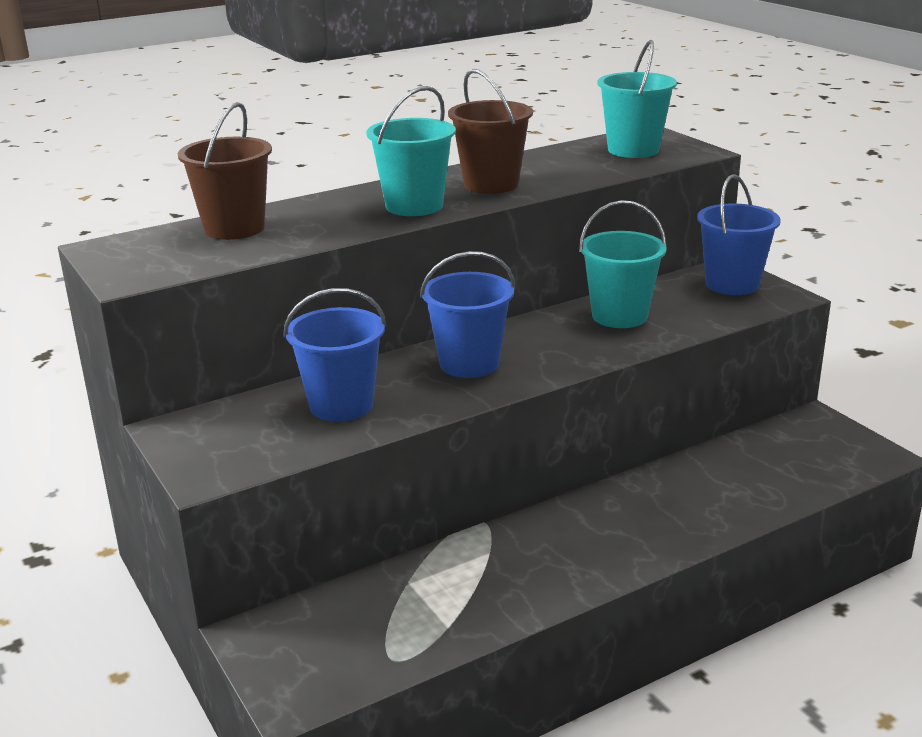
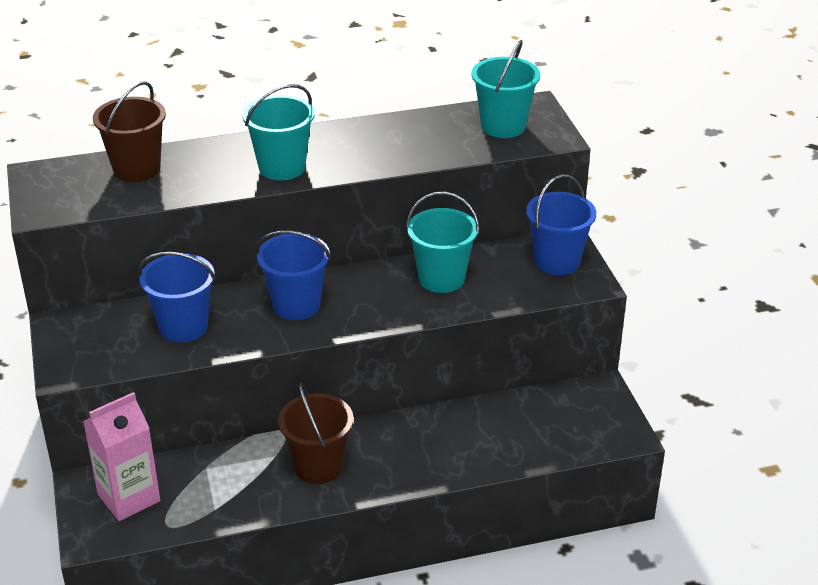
camera: 15 degrees right, 10 degrees up
(323, 638) = (129, 497): none -> pink carton
(491, 184) = (357, 151): brown bucket -> brown bucket (318, 466)

